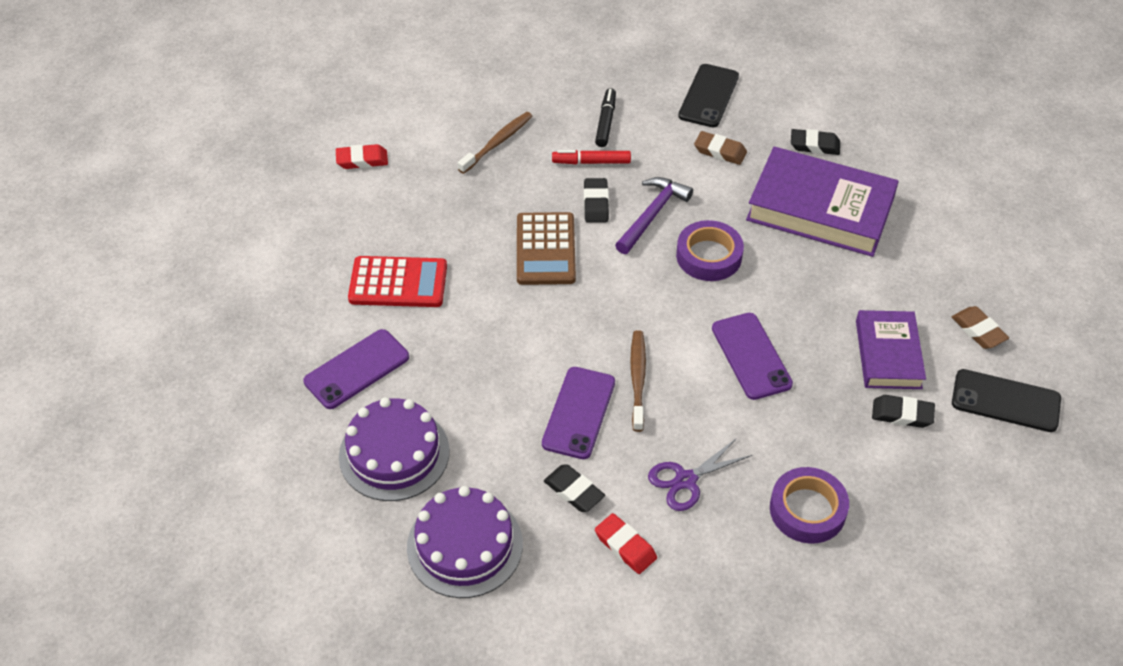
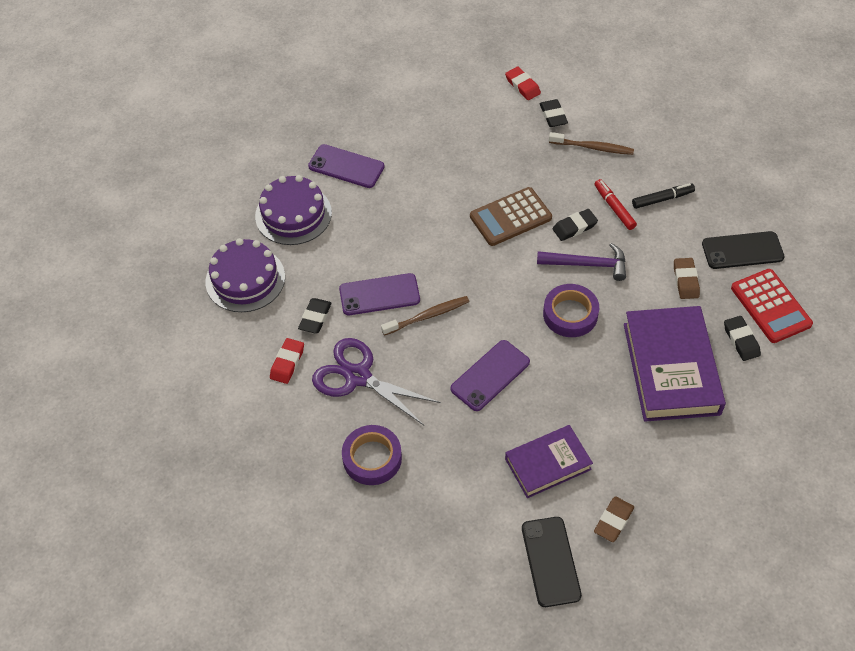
camera: 65 degrees right, 5 degrees up
(398, 283) = (428, 154): red calculator -> red calculator (770, 306)
(686, 480) = (358, 376): purple scissors -> purple scissors, size x1.59
(902, 414) = (493, 492): black eraser -> black eraser (553, 116)

